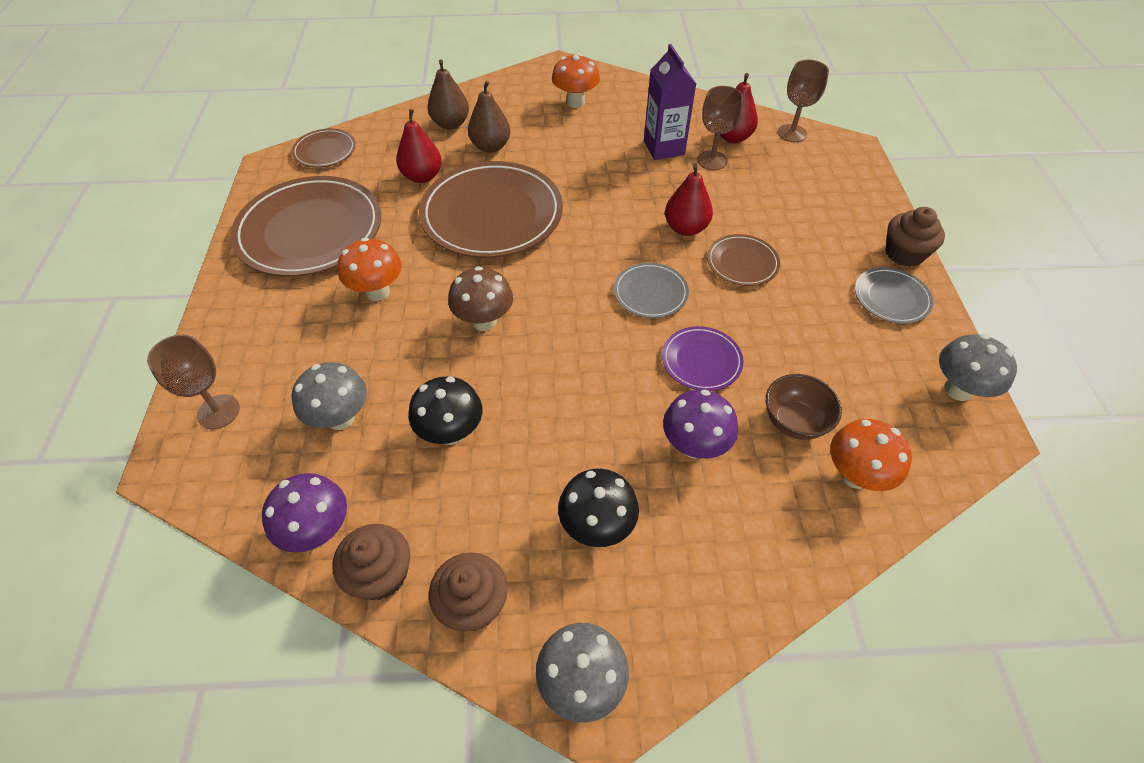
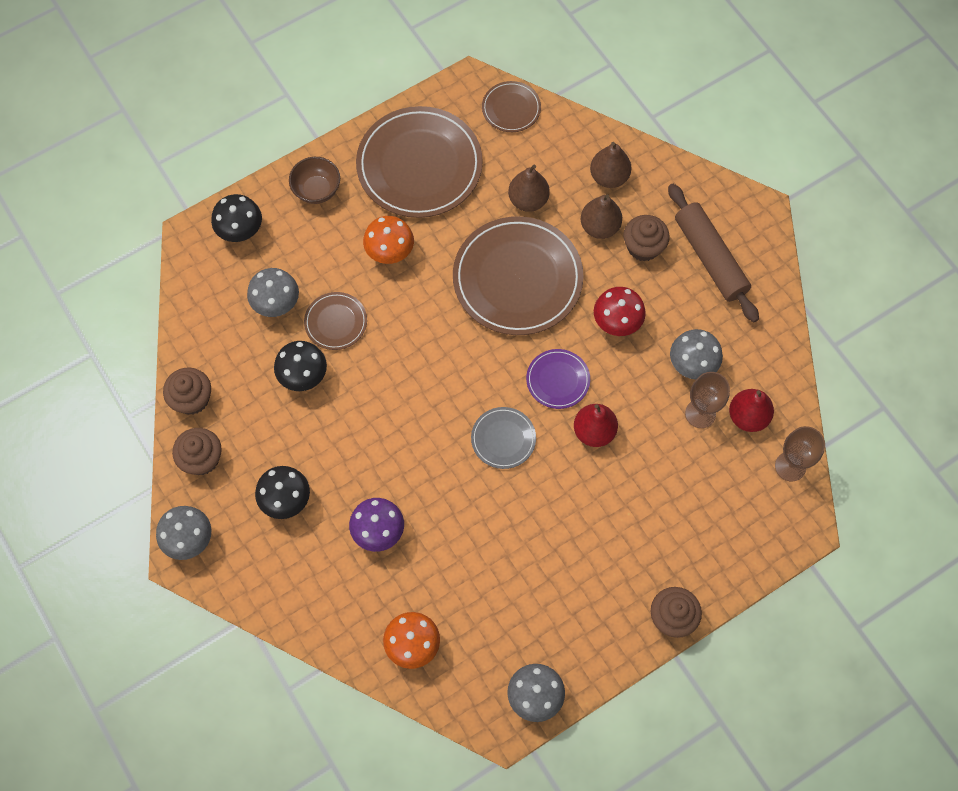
camera: 60 degrees right, 15 degrees up
(218, 412) = (241, 232): brown goblet -> black mushroom
(318, 531) = (199, 348): purple mushroom -> none
(422, 176) = (528, 200): red pear -> brown pear
(484, 321) = (405, 340): brown mushroom -> none
(532, 131) = (643, 247): none -> brown cupcake
(575, 102) = (710, 258): orange mushroom -> brown rolling pin
(590, 173) = (616, 323): none -> red mushroom
(664, 148) = (692, 365): purple carton -> grey mushroom
(701, 361) = (456, 505): purple plate -> purple plate (558, 380)
(742, 263) = (579, 492): brown plate -> brown plate (336, 322)
(794, 421) = (437, 590): brown bowl -> brown bowl (317, 190)
(891, 298) = (608, 621): grey plate -> none

